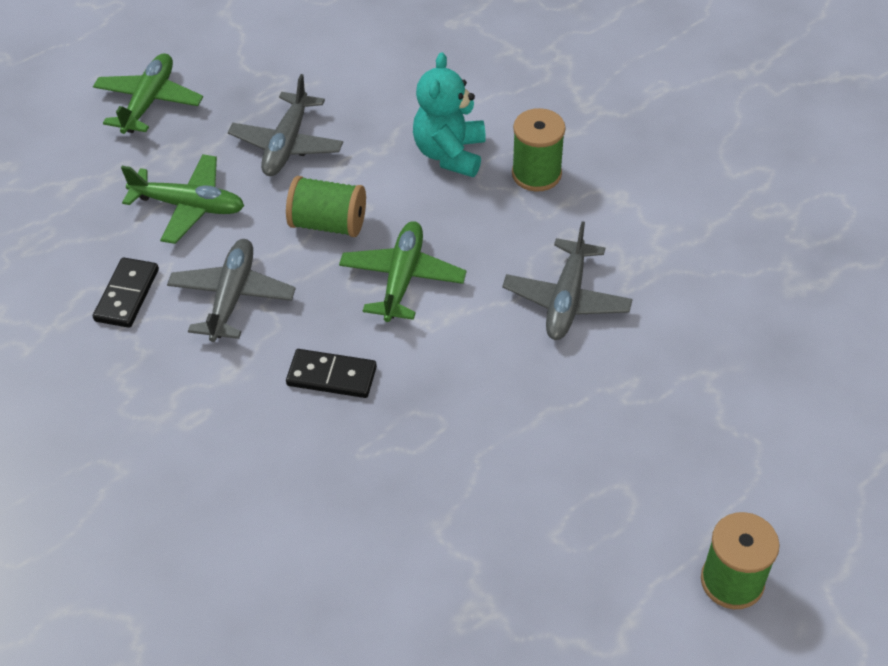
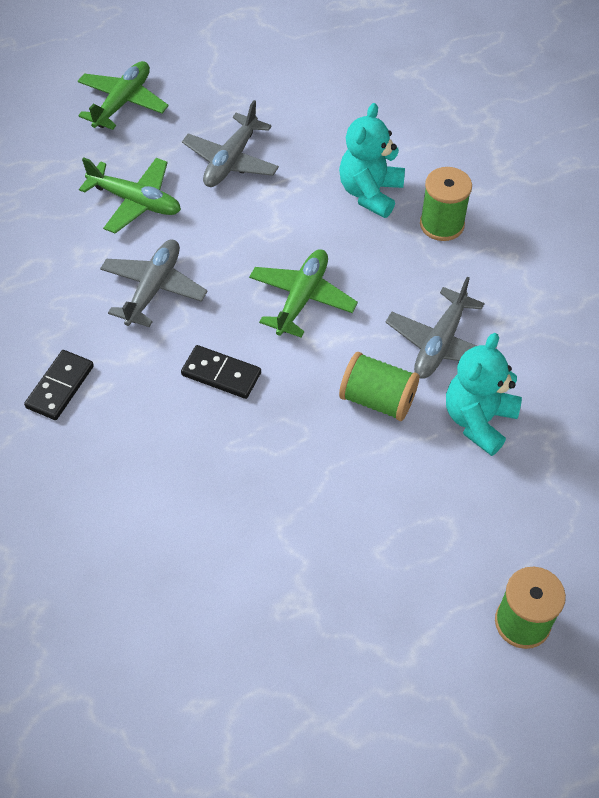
camera: 10 degrees right, 5 degrees up
(127, 295) = (66, 271): black domino -> black domino (60, 387)
(328, 224) = (250, 238): green spool -> green spool (377, 400)
(629, 374) = (478, 420): none -> turquoise teddy bear

